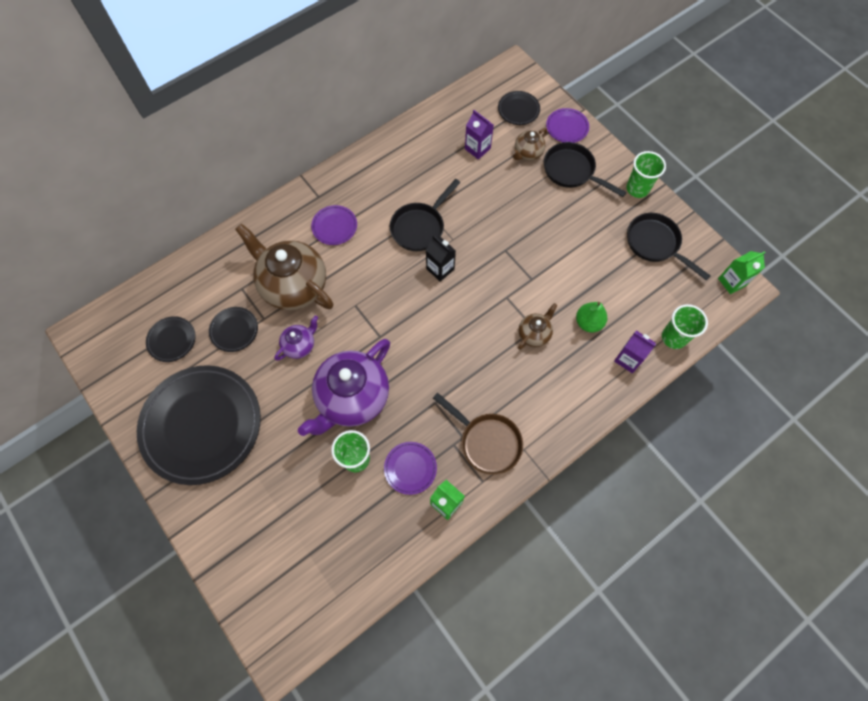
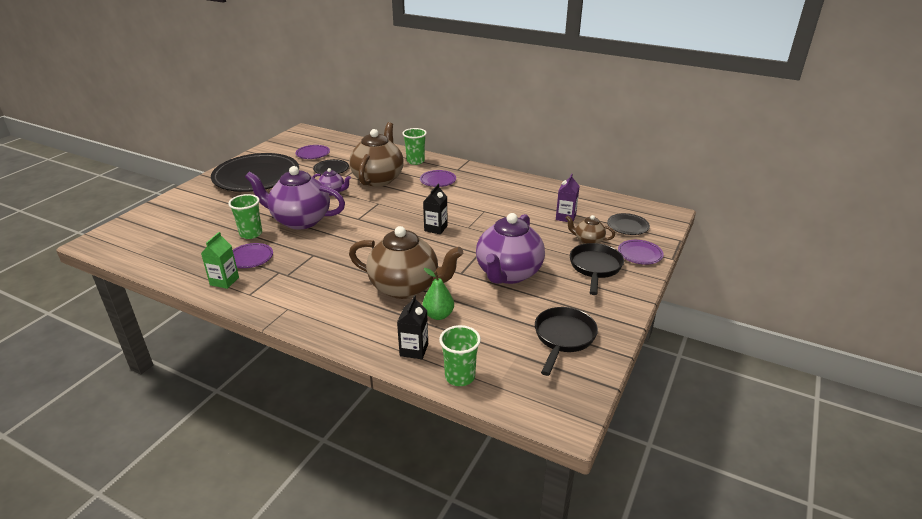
camera: 65 degrees right, 35 degrees down
(172, 340) = (313, 154): black plate -> purple plate
(420, 227) = (467, 211): black pan -> none
(486, 442) = (287, 287): brown pan -> none
(534, 334) = (406, 287): brown teapot -> brown teapot, size x2.11
(550, 241) = (508, 274): none -> purple teapot
(628, 359) = (414, 350): purple carton -> black carton
(637, 189) = (617, 311): green cup -> green cup (415, 161)
(732, 282) = (566, 408): green carton -> none

